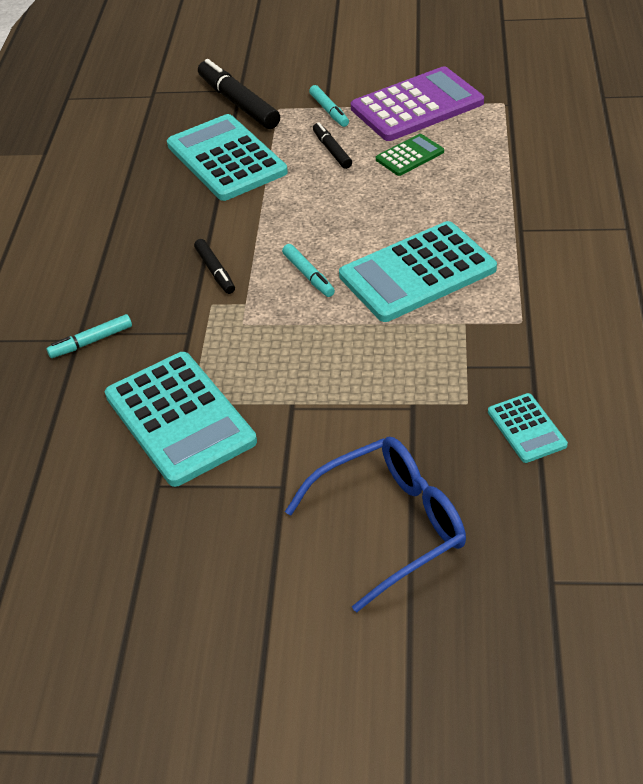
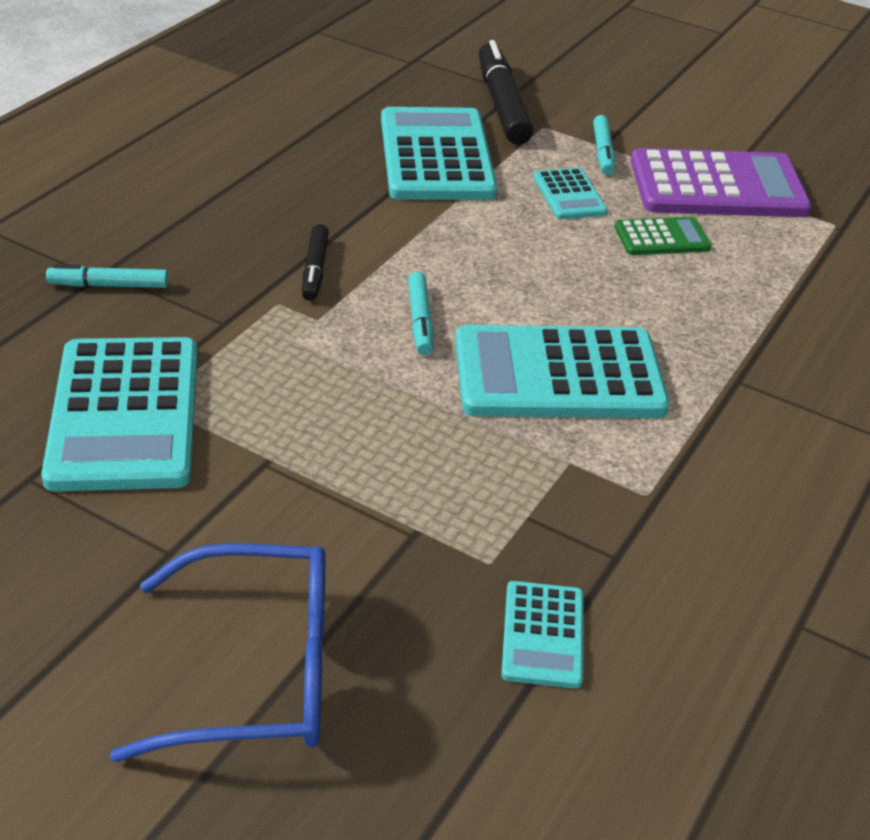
camera: 20 degrees right, 5 degrees down
(332, 150) = (569, 195): black marker -> turquoise calculator

